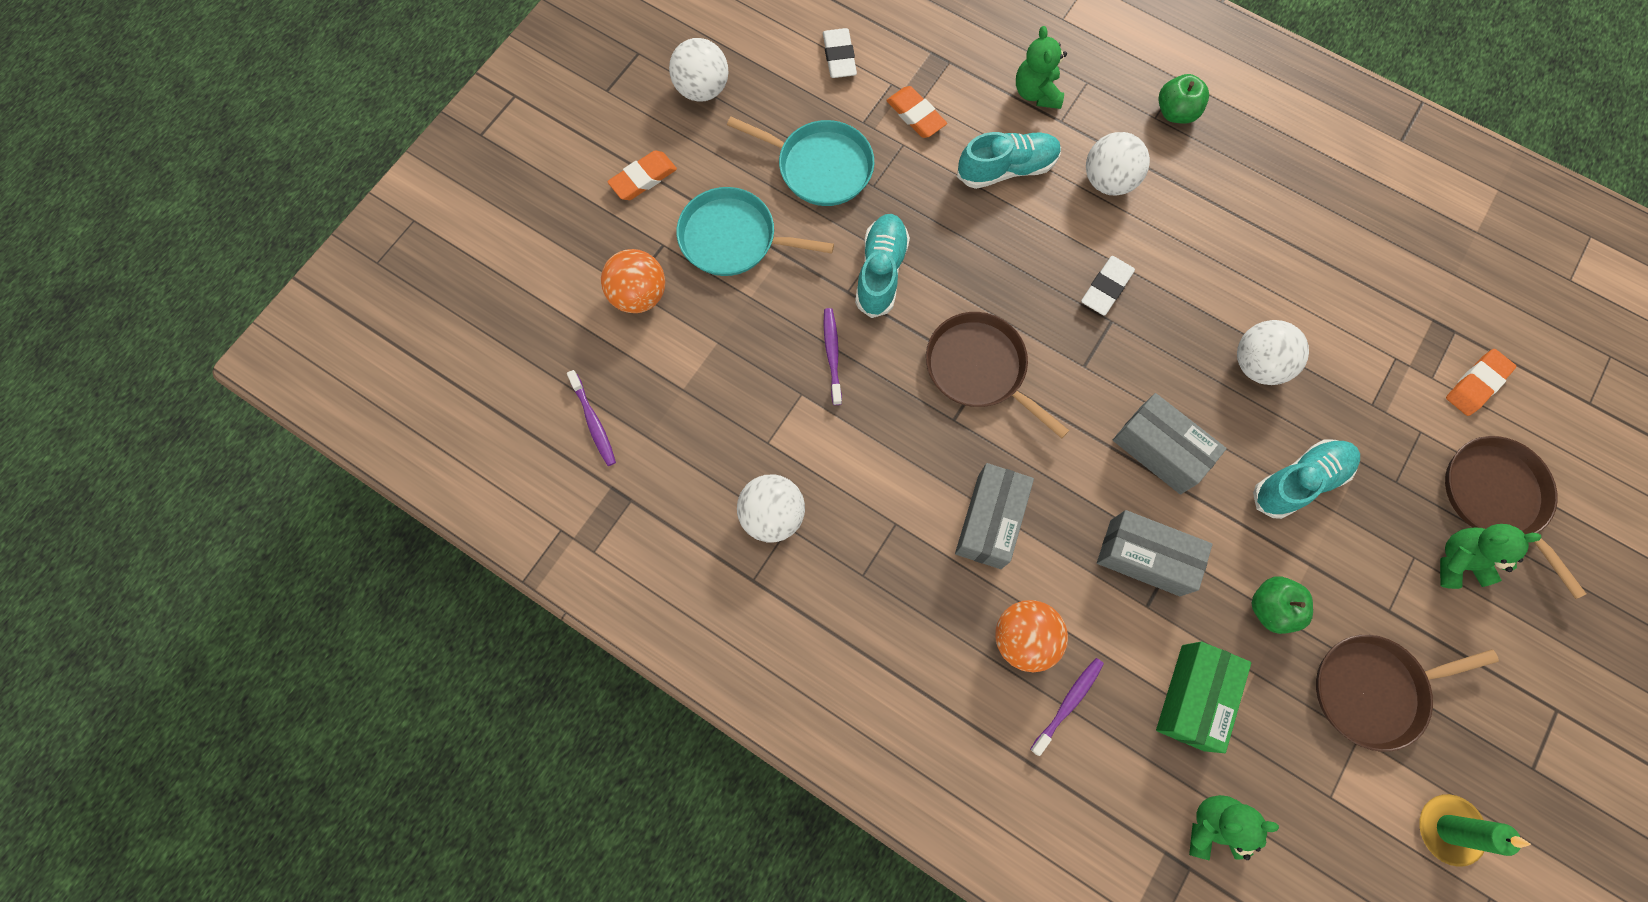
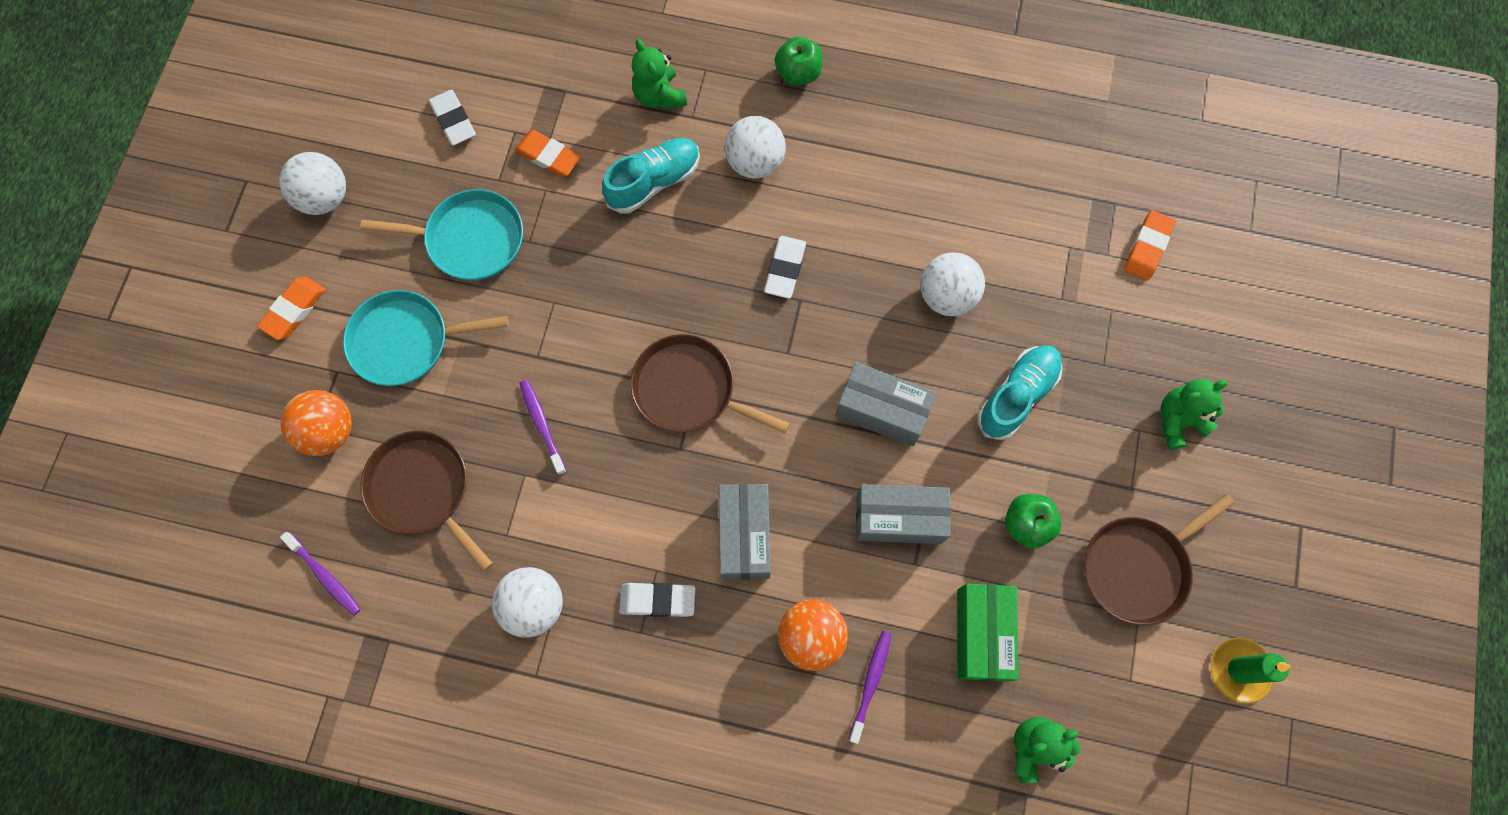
camera: 20 degrees left, 0 degrees up
(881, 272) = (563, 326): turquoise shoe -> none
(888, 551) = (657, 600): none -> white eraser
(1496, 497) = (1194, 348): brown pan -> brown pan (423, 490)

